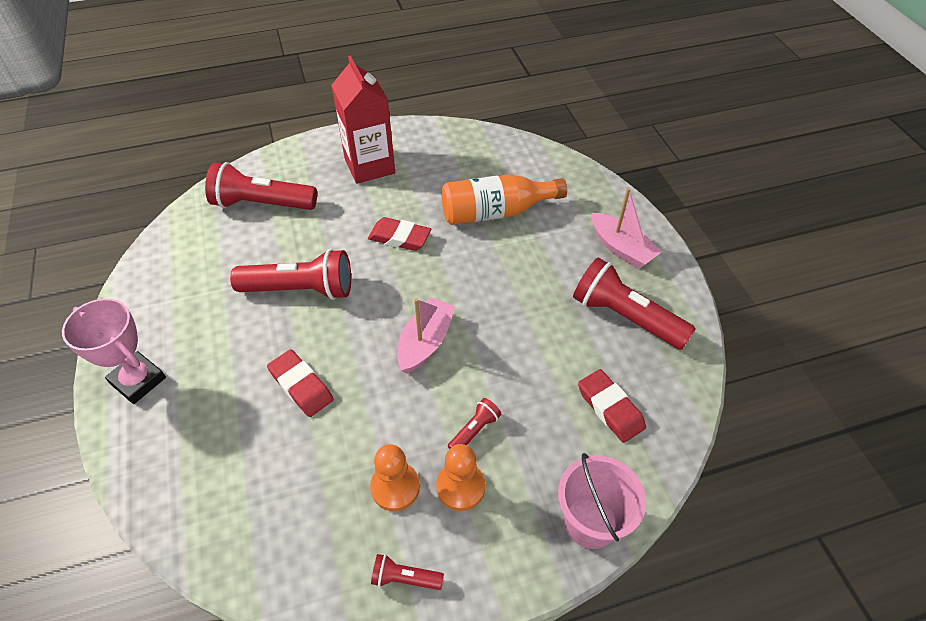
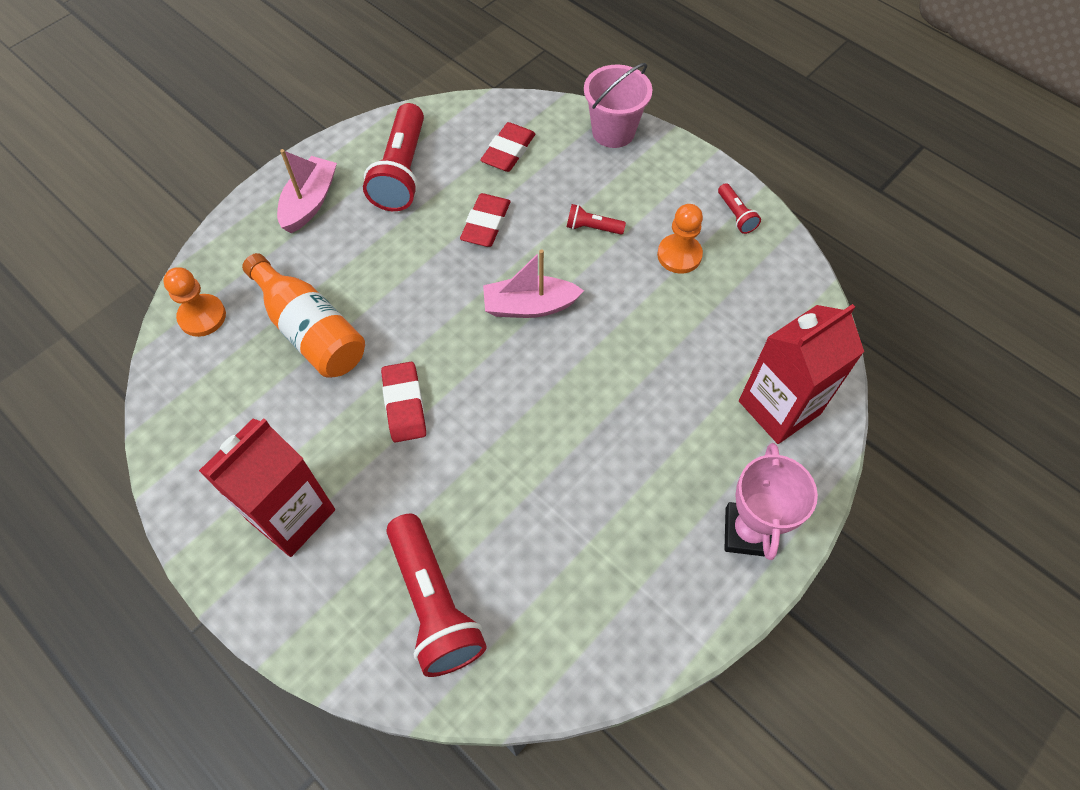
camera: 120 degrees left, 10 degrees up
(195, 468) = (779, 407): none -> red carton
(300, 289) = (538, 458): red flashlight -> none
(301, 386) = (646, 379): red eraser -> red eraser (486, 224)
(460, 487) = (646, 215): orange pawn -> orange pawn (202, 316)

